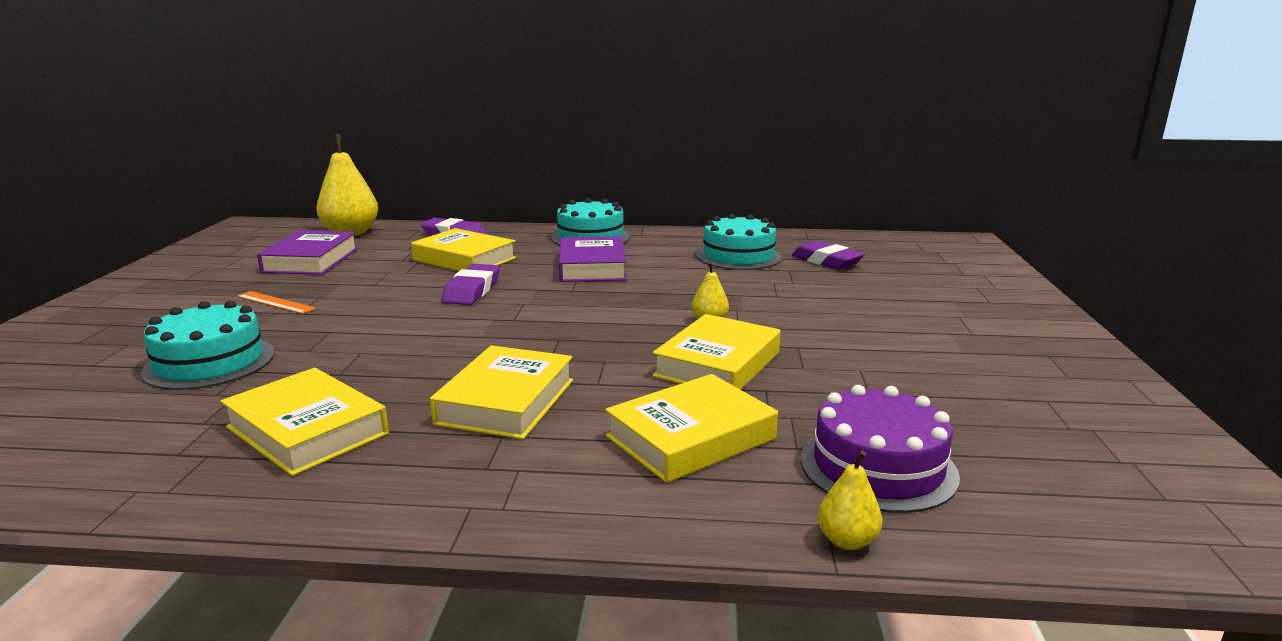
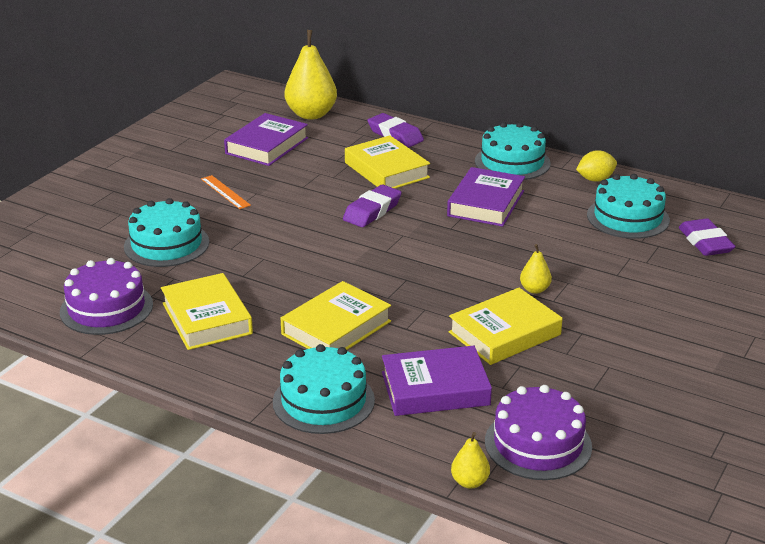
camera: 25 degrees right, 10 degrees up
(128, 452) = (106, 308): none -> purple cake
(549, 490) = (323, 401): none -> turquoise cake
(680, 237) = (595, 179): none -> yellow lemon
(691, 437) = (435, 389): yellow book -> purple book

